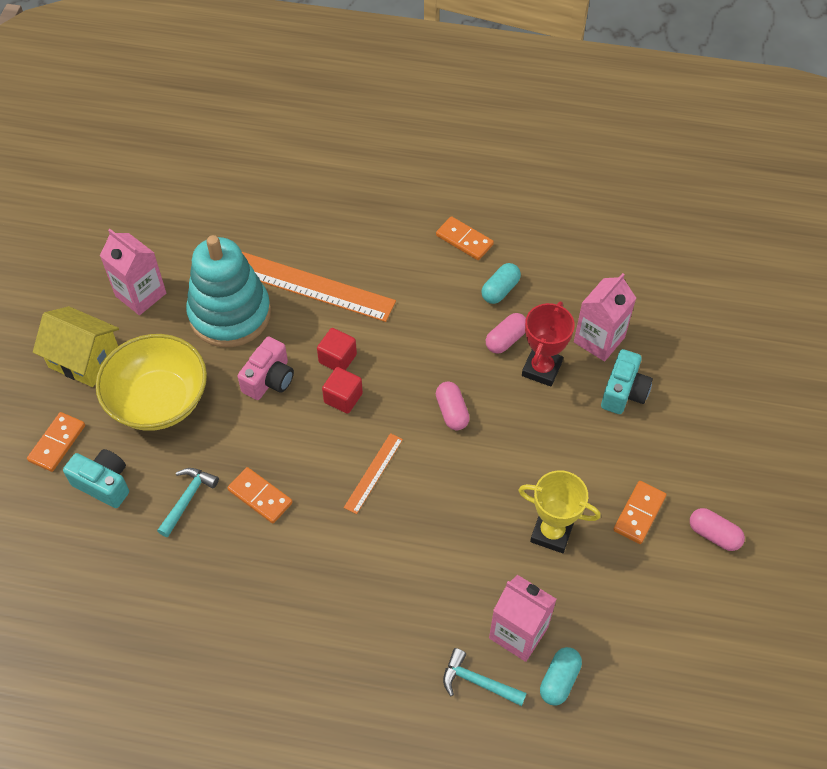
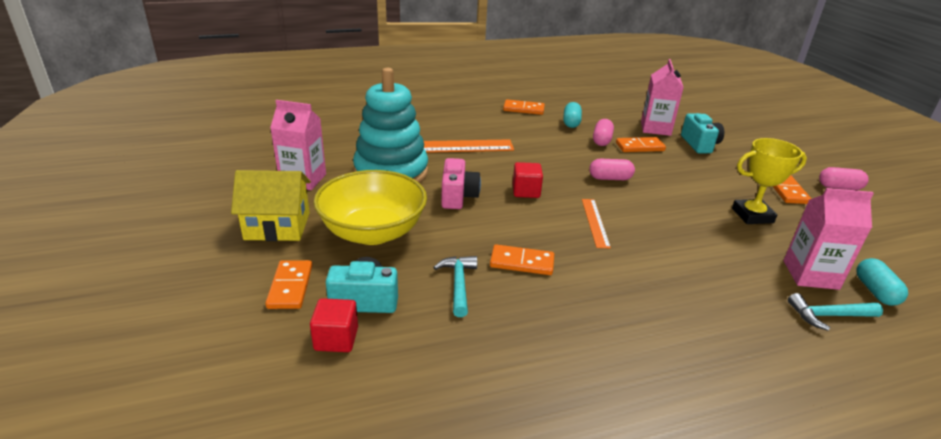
camera: 30 degrees left, 25 degrees down
(337, 358) = (499, 174): red cube -> red cube (336, 339)
(452, 412) = (610, 178): pink capsule -> pink capsule turned 45 degrees counterclockwise
(541, 369) = (640, 147): red trophy -> orange domino

